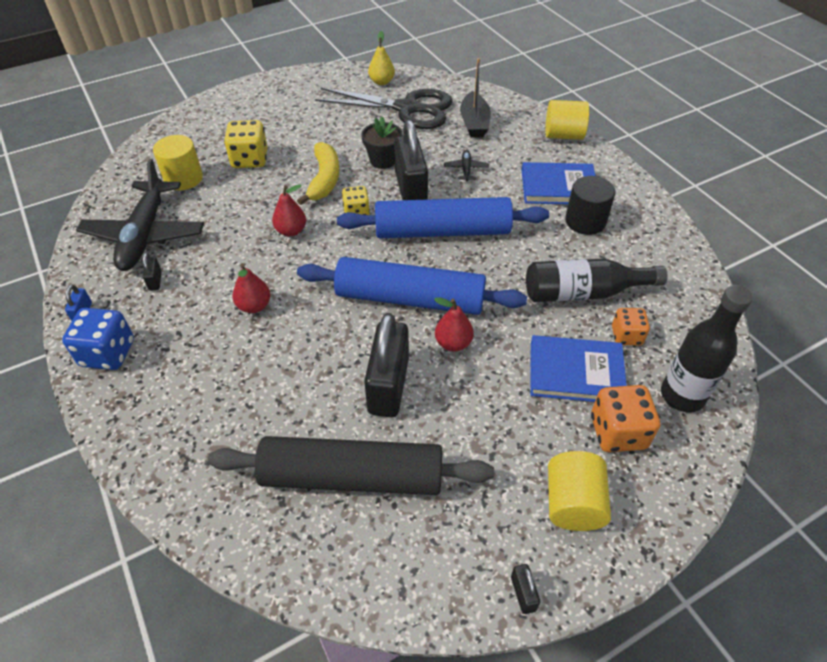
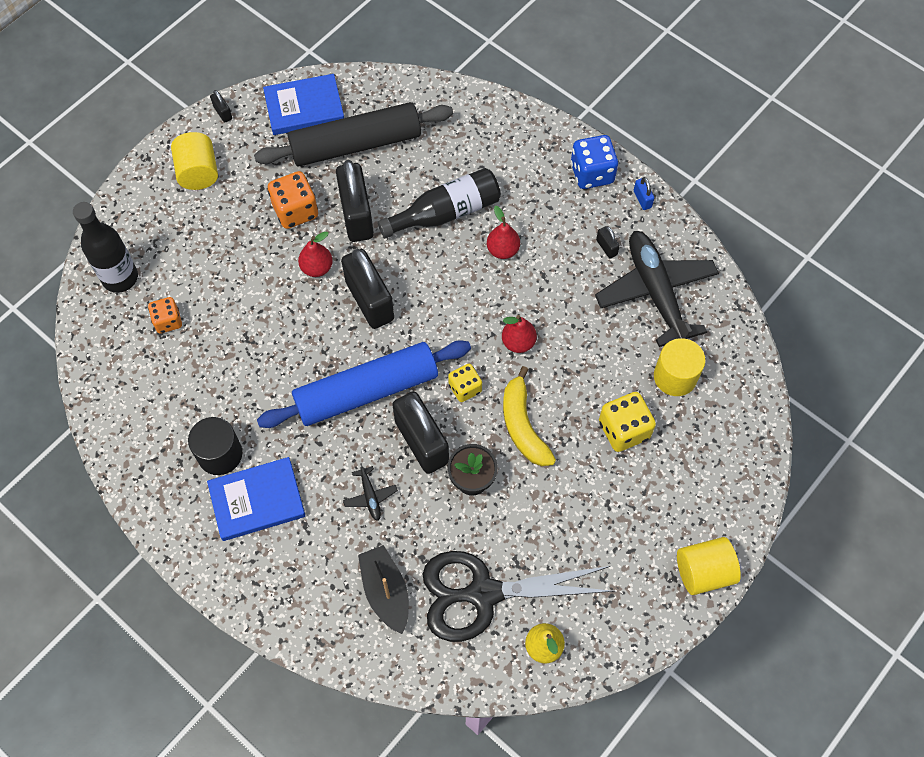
camera: 160 degrees right, 15 degrees up
(410, 298) = (369, 300): blue rolling pin -> black padlock
(563, 135) = (265, 605): yellow cylinder -> yellow cylinder (703, 571)
(575, 372) = (208, 272): blue book -> blue book (304, 107)
(583, 293) = (211, 357): black bottle -> black bottle (446, 213)
(618, 432) = (170, 232): orange dice -> orange dice (295, 211)

